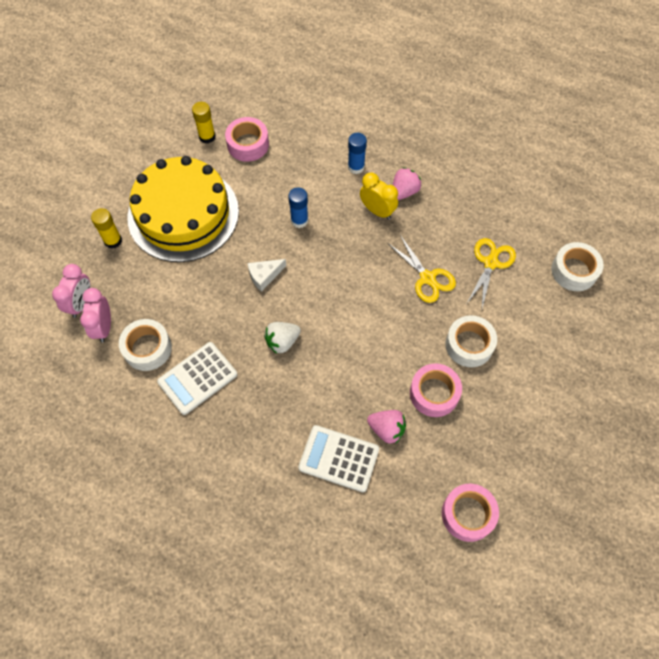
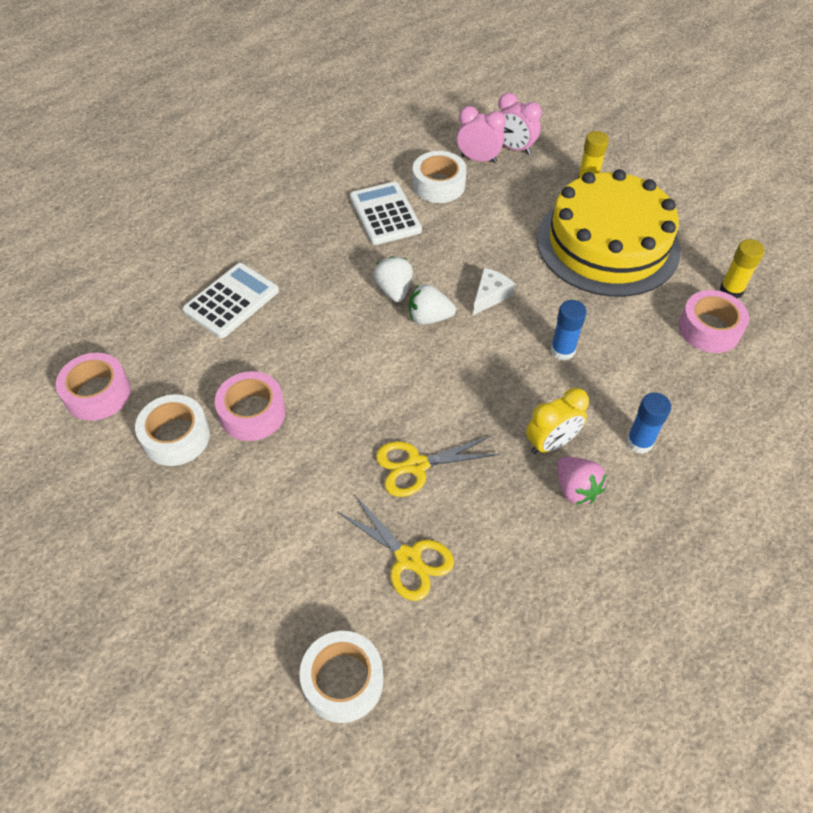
camera: 110 degrees right, 10 degrees down
(264, 276) = (490, 296): white cheese -> white cheese turned 45 degrees clockwise
(301, 309) = (429, 317): none -> white strawberry
(387, 429) = (237, 352): pink strawberry -> none
(469, 345) = (295, 477): white tape -> white tape (176, 437)

